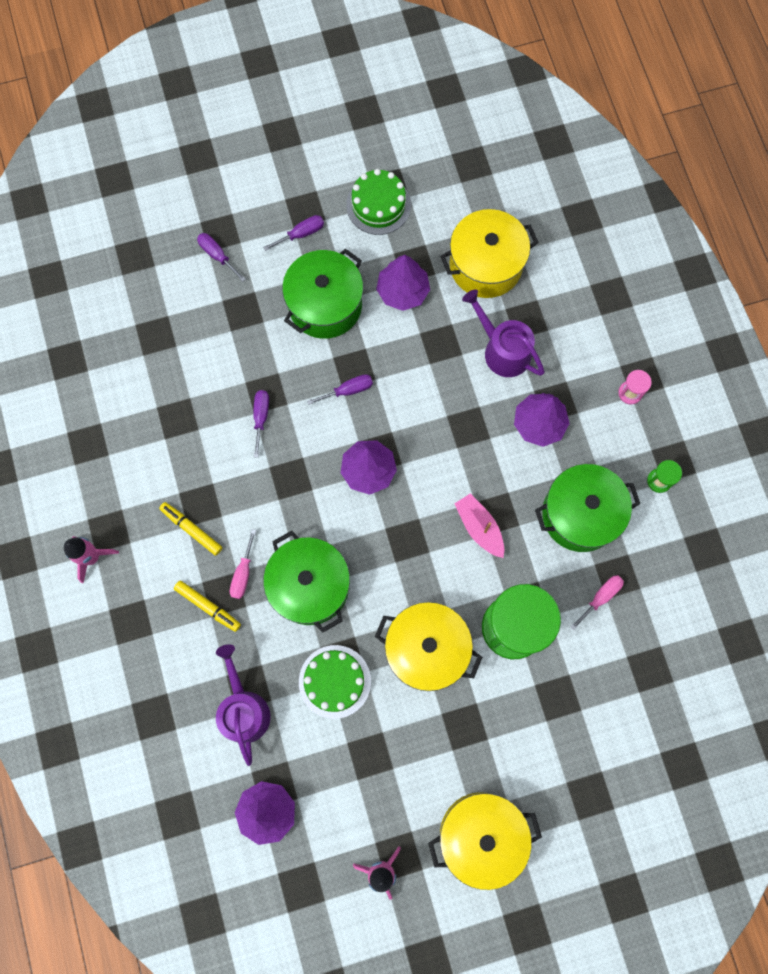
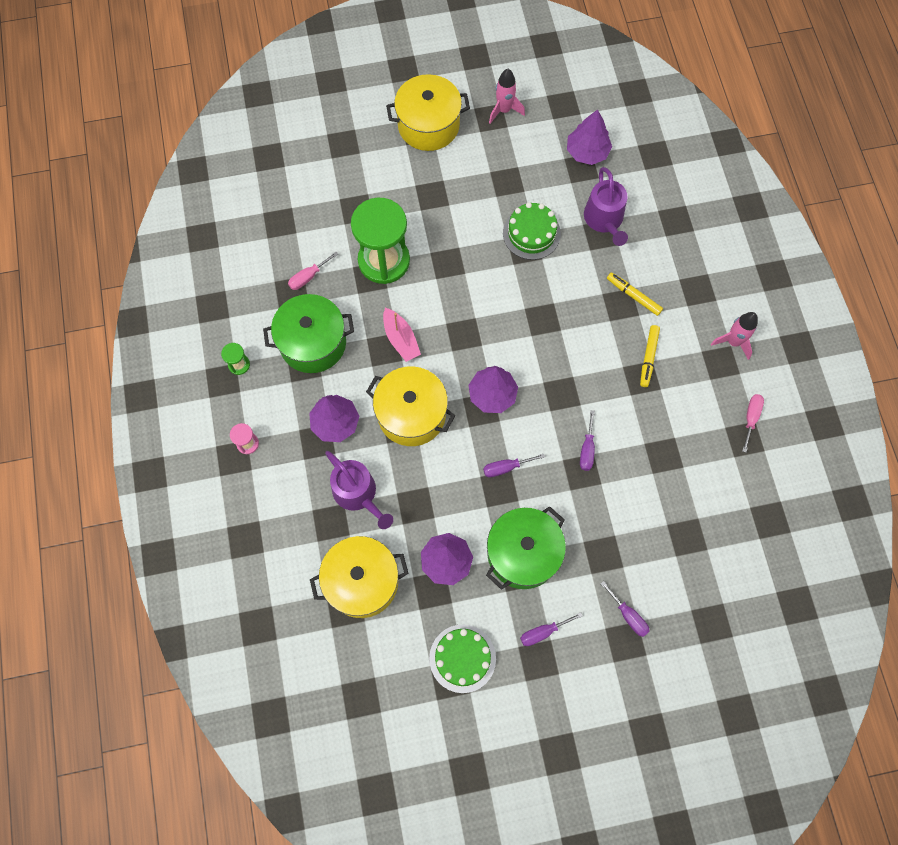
camera: 175 degrees left, 5 degrees down
(192, 529) = (648, 358): yellow marker -> yellow marker turned 60 degrees clockwise
(243, 573) = (604, 319): pink screwdriver -> pink screwdriver (751, 418)
(310, 586) = (548, 305): green pot -> none
(426, 649) = (456, 250): yellow pot -> yellow pot (411, 414)

